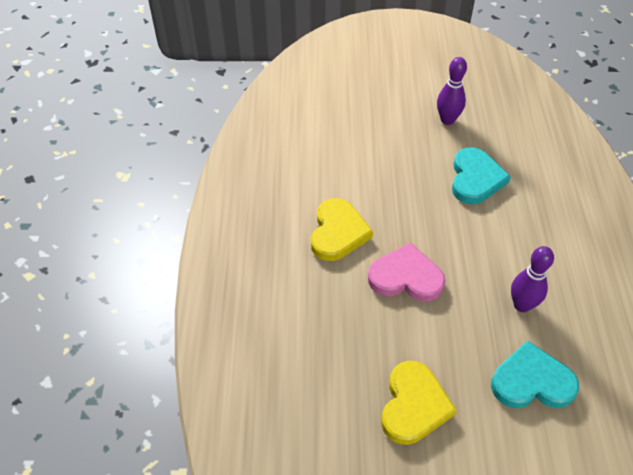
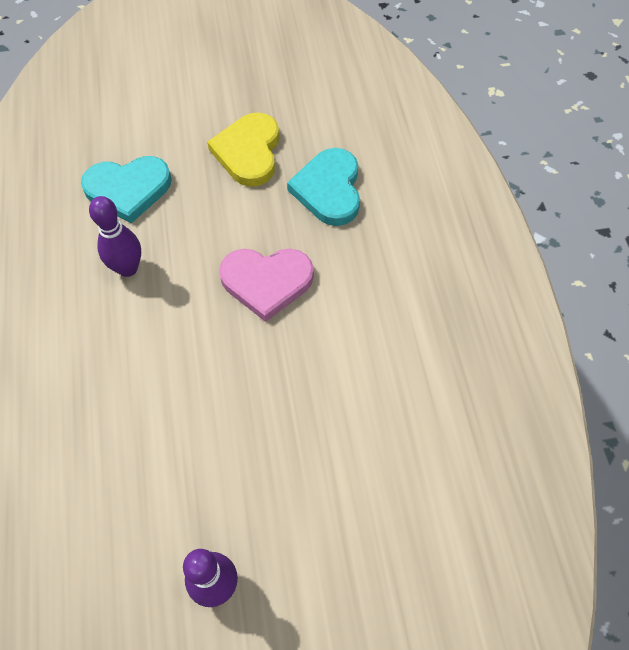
camera: 170 degrees right, 10 degrees up
(338, 232) = (361, 330): yellow heart -> none
(475, 179) = (173, 455): turquoise heart -> turquoise heart (329, 190)

